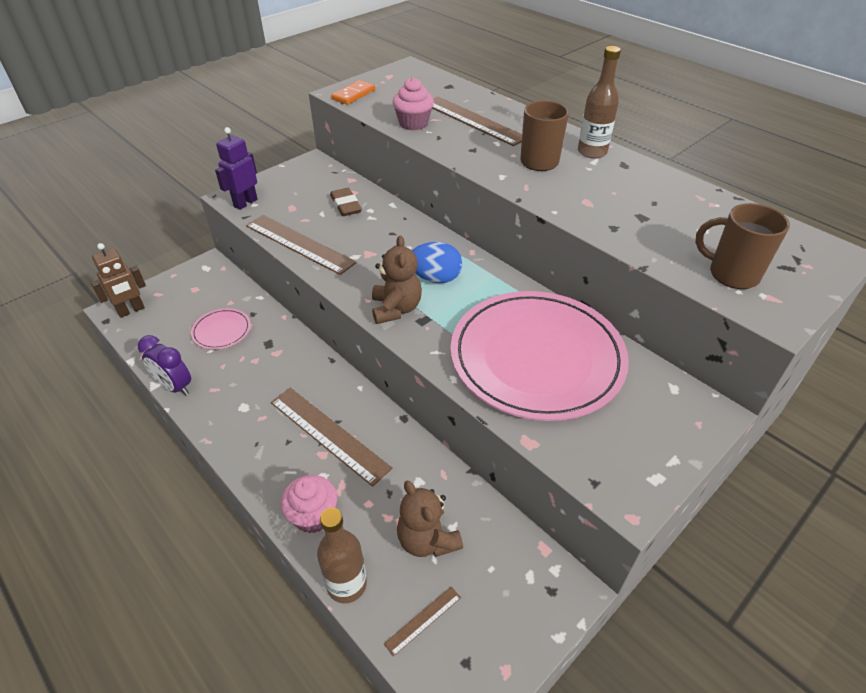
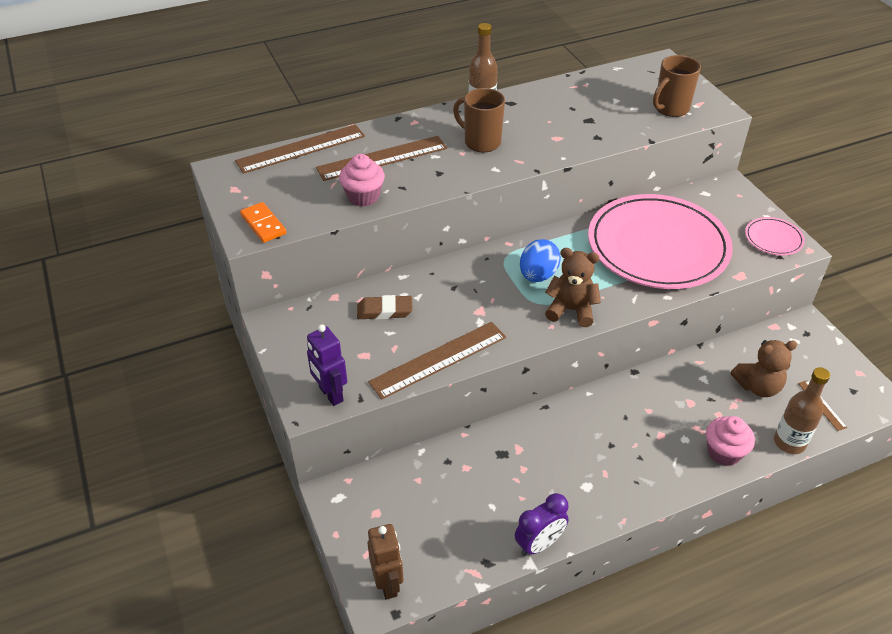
camera: 70 degrees left, 0 degrees up
(221, 331) = (465, 493): pink plate -> pink plate (773, 238)
(328, 434) = (639, 426): brown ruler -> brown ruler (301, 149)

